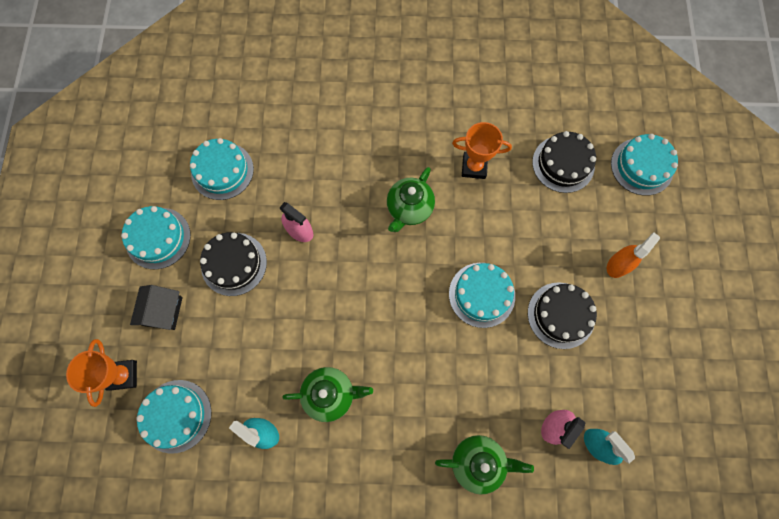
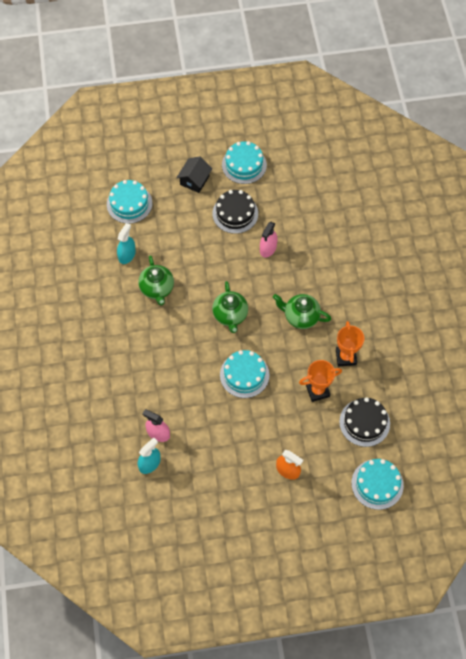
camera: 80 degrees right, 10 degrees down
(123, 375) = (149, 169): orange trophy -> orange trophy (317, 391)
(163, 311) = (194, 180): black house -> black house turned 60 degrees counterclockwise
(222, 171) = (302, 191): turquoise cake -> none
(478, 462) = (127, 386): green teapot -> green teapot (230, 315)
(561, 315) = (239, 431): black cake -> none

